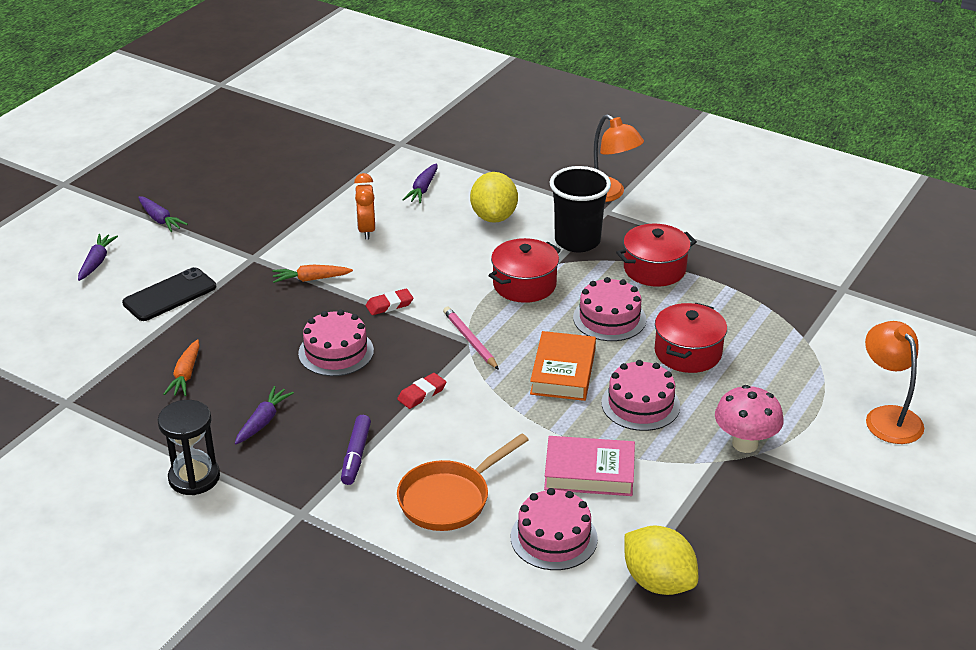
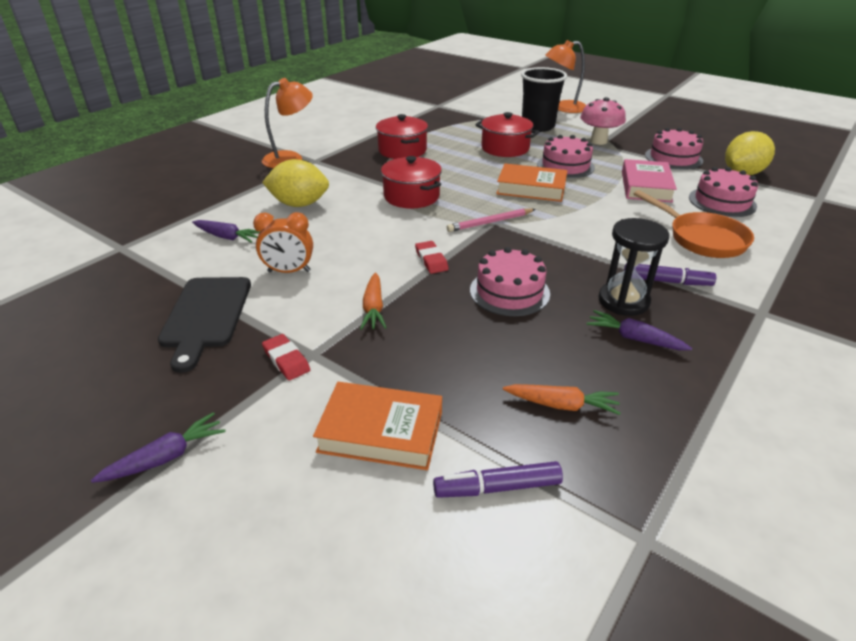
camera: 85 degrees left, 0 degrees up
(96, 262) = (260, 538): purple carrot -> none
(115, 344) = (497, 488): none -> purple marker
(170, 295) = (381, 432): black phone -> orange book
(194, 477) = (748, 388): black hourglass -> black hourglass (623, 301)
(302, 203) = (206, 315): none -> black cutting board
(422, 394) = (569, 247): red eraser -> red eraser (286, 360)
(577, 241) = (354, 173): black cup -> black cup (538, 126)
(609, 318) = (463, 169): pink cake -> pink cake (673, 158)

